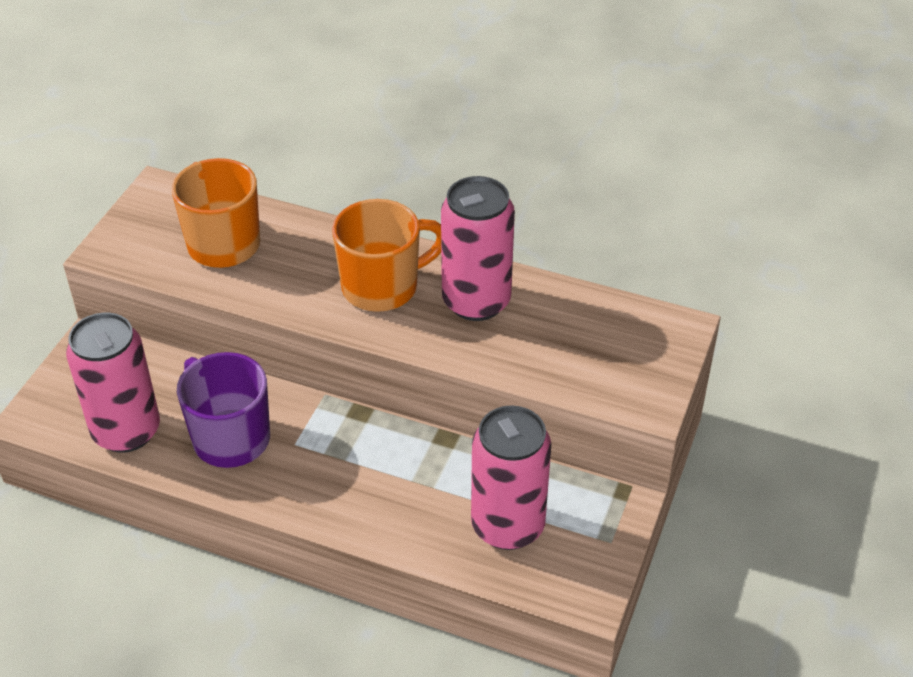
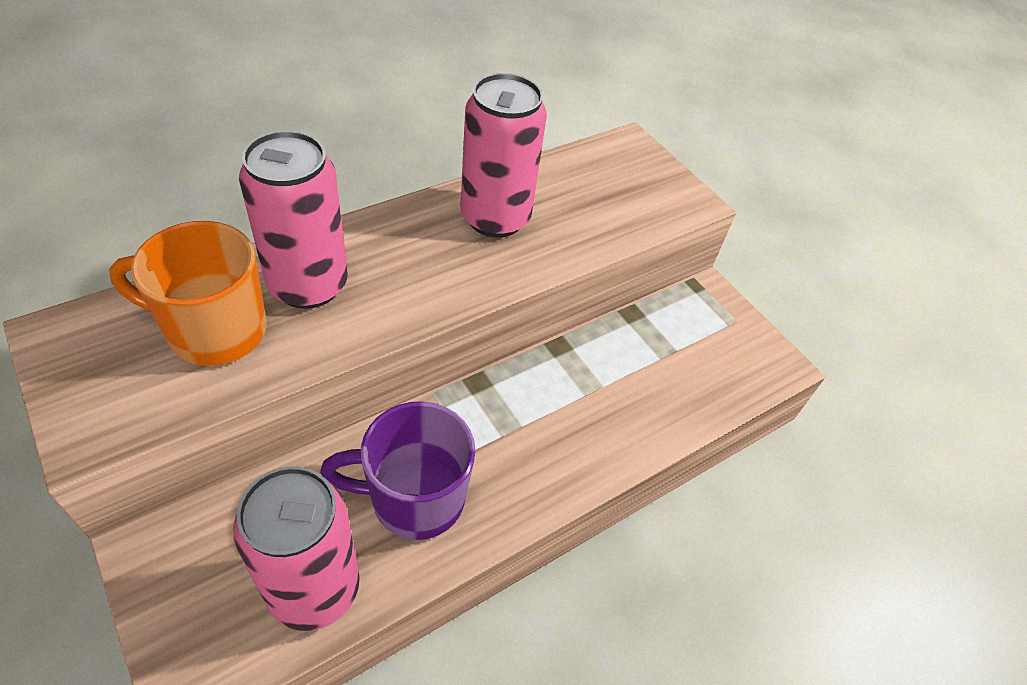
camera: 60 degrees left, 5 degrees up
(382, 287) = (414, 259): orange mug -> none
(507, 526) = (679, 366): pink can -> pink can (308, 285)

